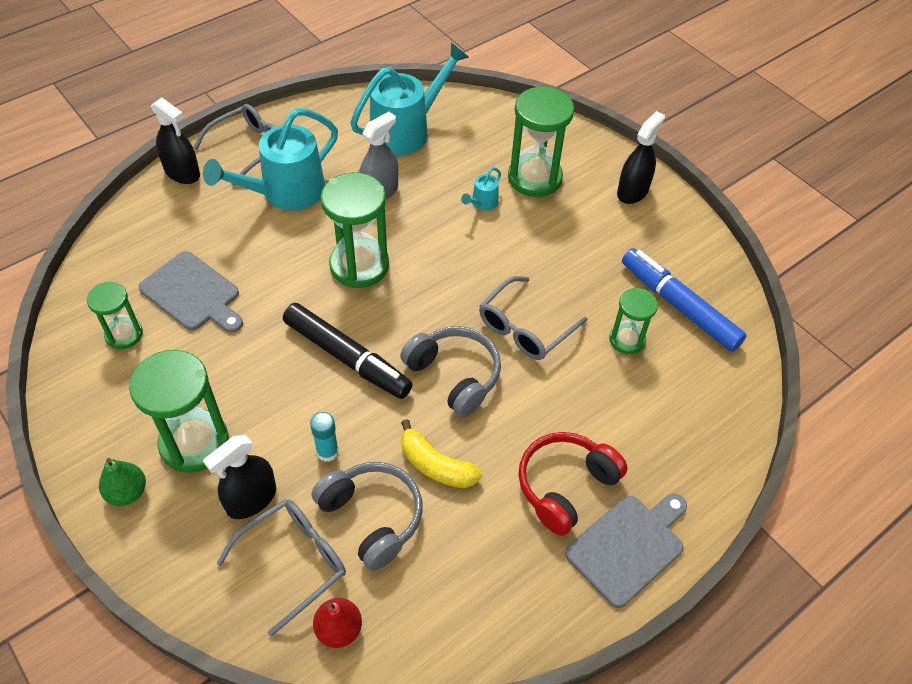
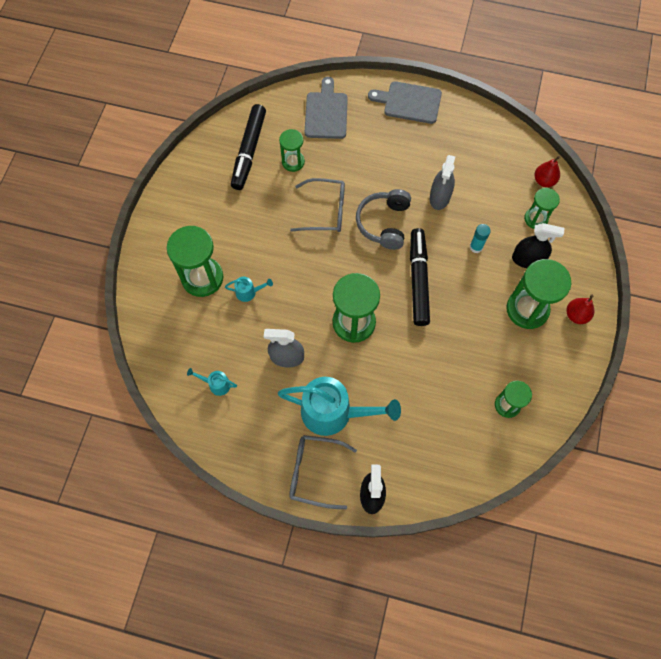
camera: 125 degrees left, 15 degrees up
(127, 492) = (576, 315): green pear -> red pear
(193, 293) = (451, 395): grey cutting board -> grey cutting board (326, 113)
(294, 562) = (535, 219): grey glasses -> green hourglass
(372, 517) = (488, 204): grey headphones -> none
(407, 130) = (216, 384): turquoise watering can -> turquoise watering can, size x0.43
(436, 465) = (440, 197): yellow banana -> grey spray bottle
(565, 486) = (402, 140): red headphones -> none
(632, 191) = (172, 219): black spray bottle -> none
(679, 306) = (249, 151): blue marker -> black marker

